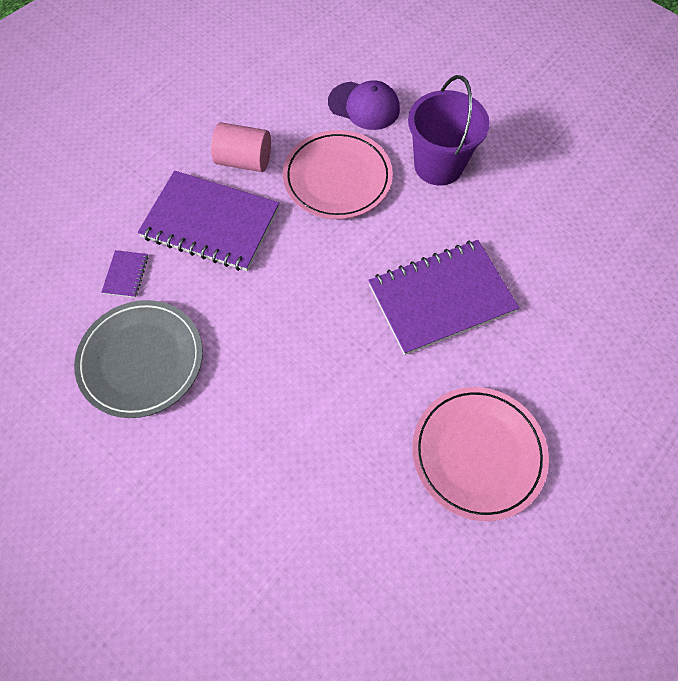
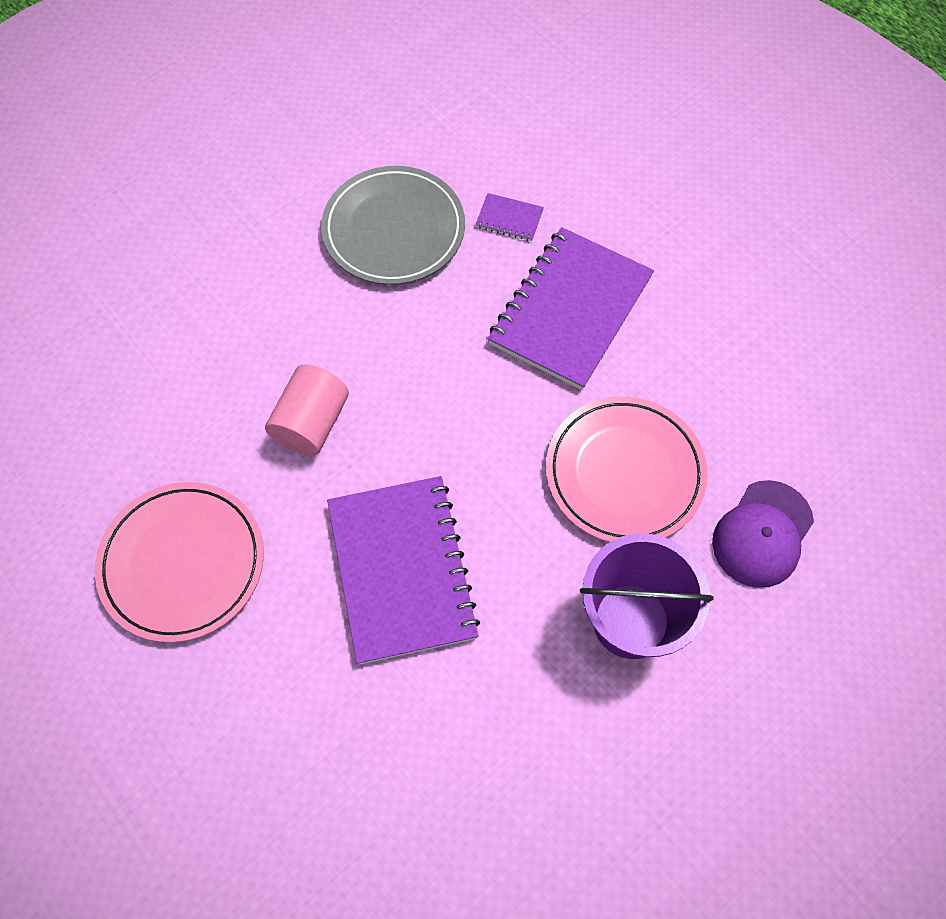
camera: 100 degrees right, 0 degrees up
(244, 161) = (669, 358): pink cylinder -> pink cylinder (311, 423)

